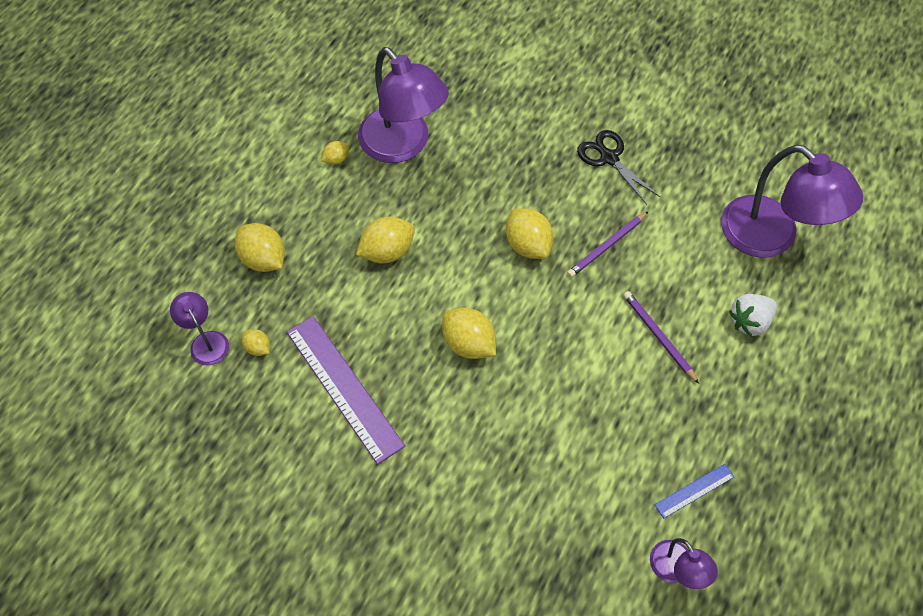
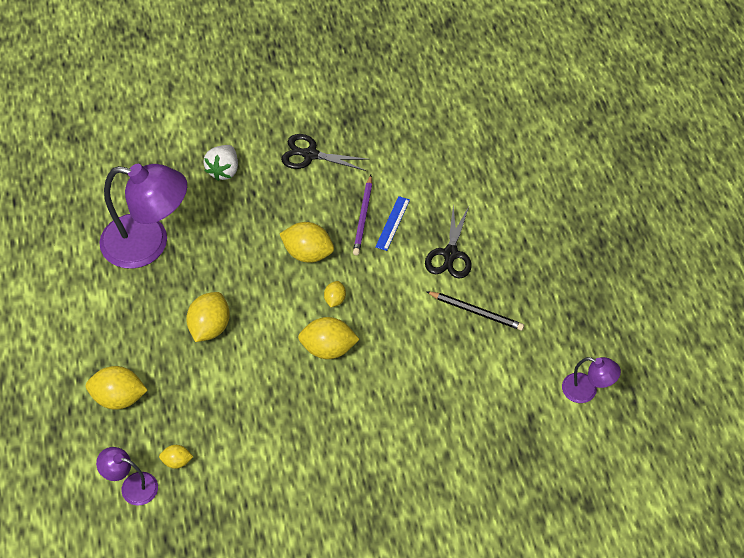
camera: 40 degrees left, 5 degrees down
(336, 159) = (105, 288): yellow lemon -> yellow lemon (335, 299)
(344, 388) = (268, 441): purple ruler -> none
(634, 409) = (476, 312): none -> black pencil
(658, 337) = (450, 254): purple pencil -> black scissors
(694, 491) = (556, 335): blue ruler -> blue ruler (392, 223)
(749, 322) = (498, 204): white strawberry -> white strawberry (224, 170)
(771, 237) = (465, 139): purple lamp -> none

